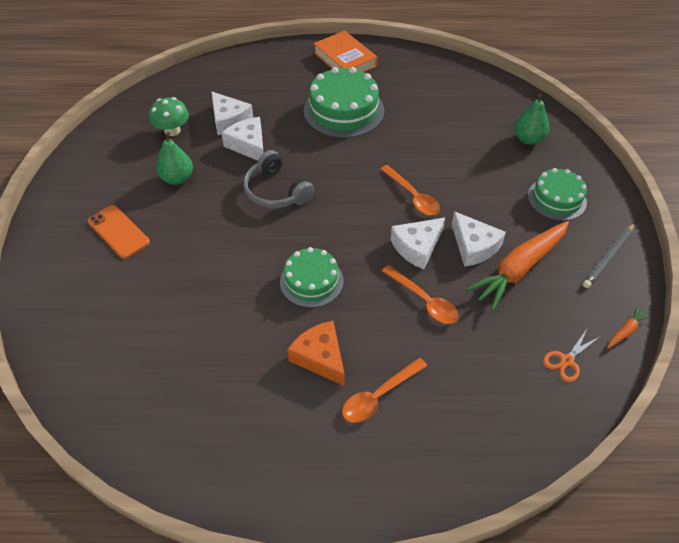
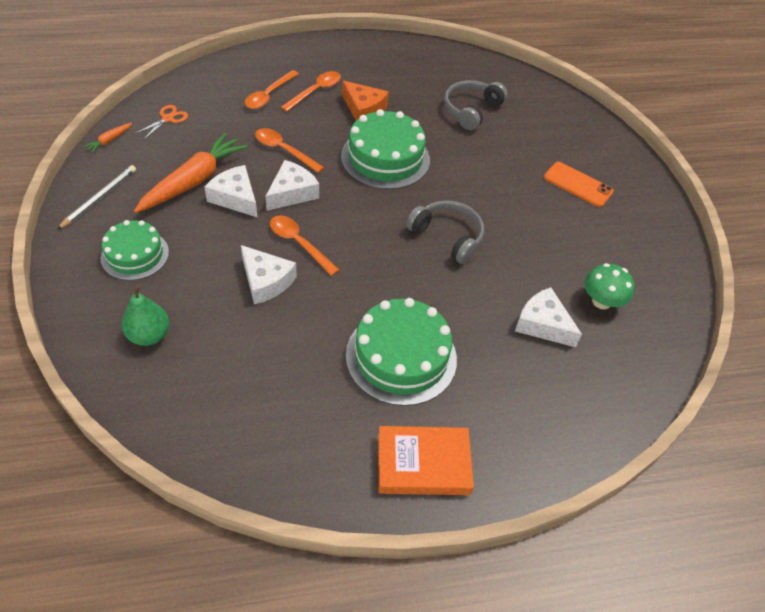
camera: 165 degrees right, 0 degrees up
(177, 178) = (557, 241): green pear -> none
(182, 345) = (471, 110): none -> grey headphones
(248, 145) = (502, 290): white cheese -> white cheese (266, 281)
(311, 281) = (385, 158): green cake -> green cake, size x1.57
(345, 59) = (423, 464): orange book -> orange book turned 45 degrees counterclockwise
(442, 393) = (269, 95): none -> orange spoon

